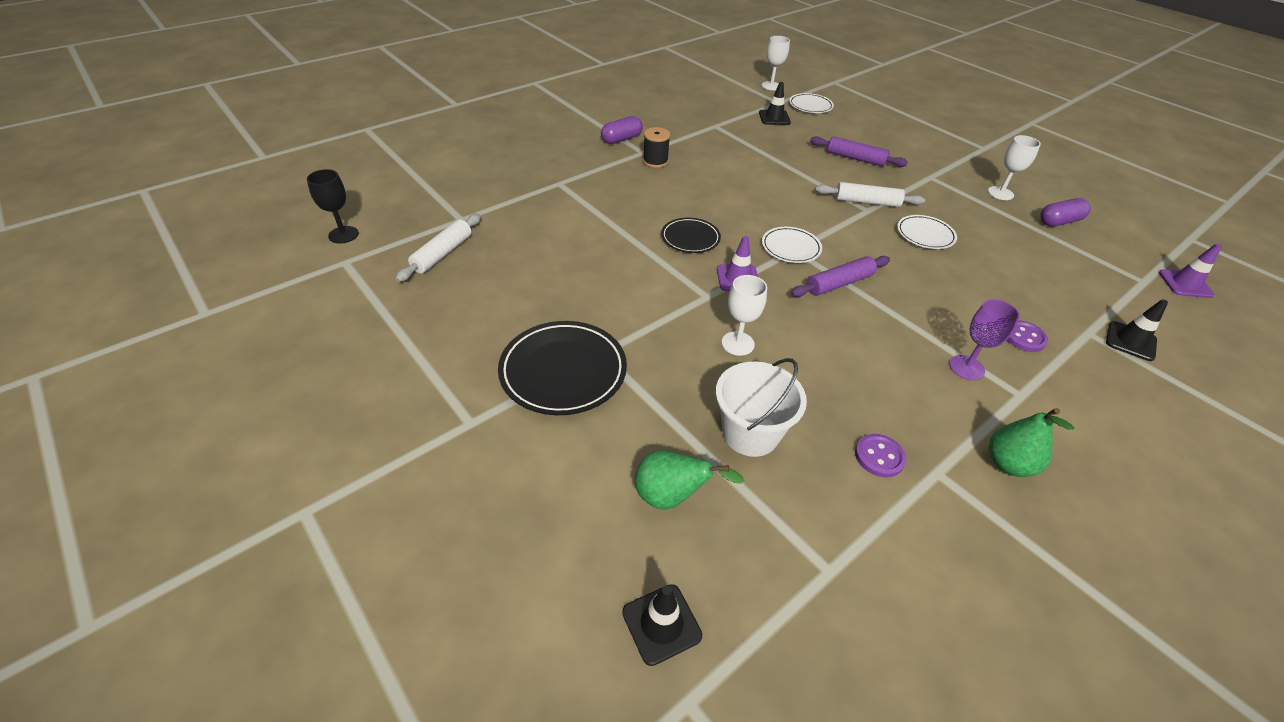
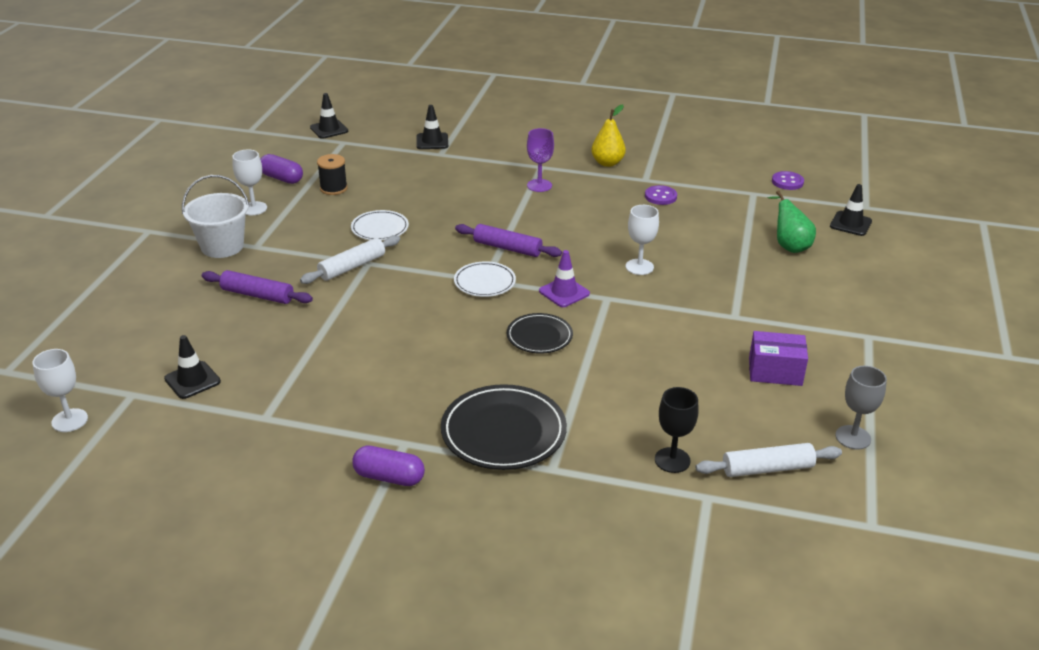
camera: 125 degrees left, 10 degrees down
(343, 235) = (850, 565): black goblet -> black goblet (672, 460)
(403, 311) = (853, 437): none -> grey goblet
(511, 324) = (775, 371): none -> purple box
(563, 371) = (774, 323): black plate -> black plate (503, 432)
(655, 161) = (416, 422): black spool -> black spool (333, 188)
(750, 433) = (708, 237): white bucket -> white bucket (222, 246)
(810, 106) = (122, 365): white plate -> none
(855, 158) = (257, 295): purple rolling pin -> purple rolling pin turned 60 degrees counterclockwise
(867, 202) = (352, 267): white rolling pin -> white rolling pin turned 75 degrees clockwise
(1008, 464) = (607, 163): green pear -> yellow pear
(1024, 337) = (477, 172): purple button -> purple button (787, 182)
(1185, 284) = (329, 129): purple traffic cone -> black traffic cone

